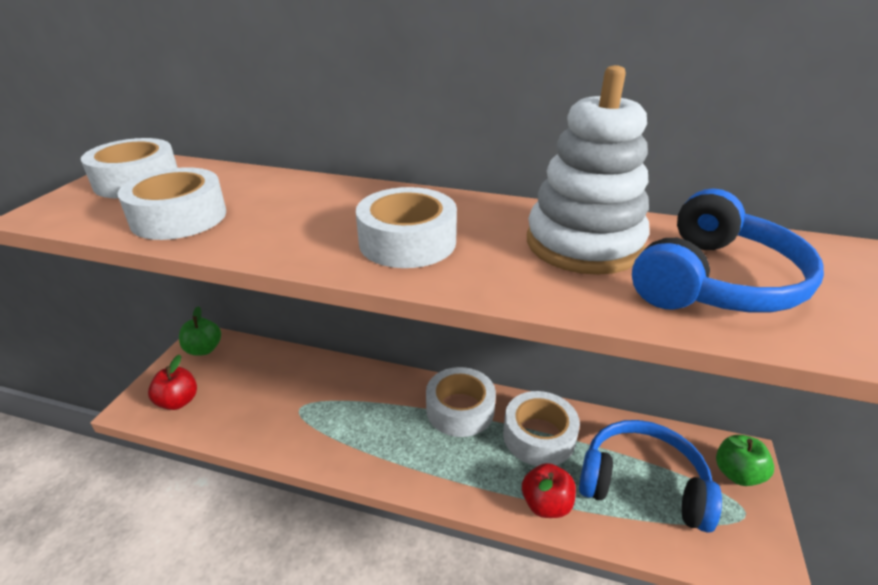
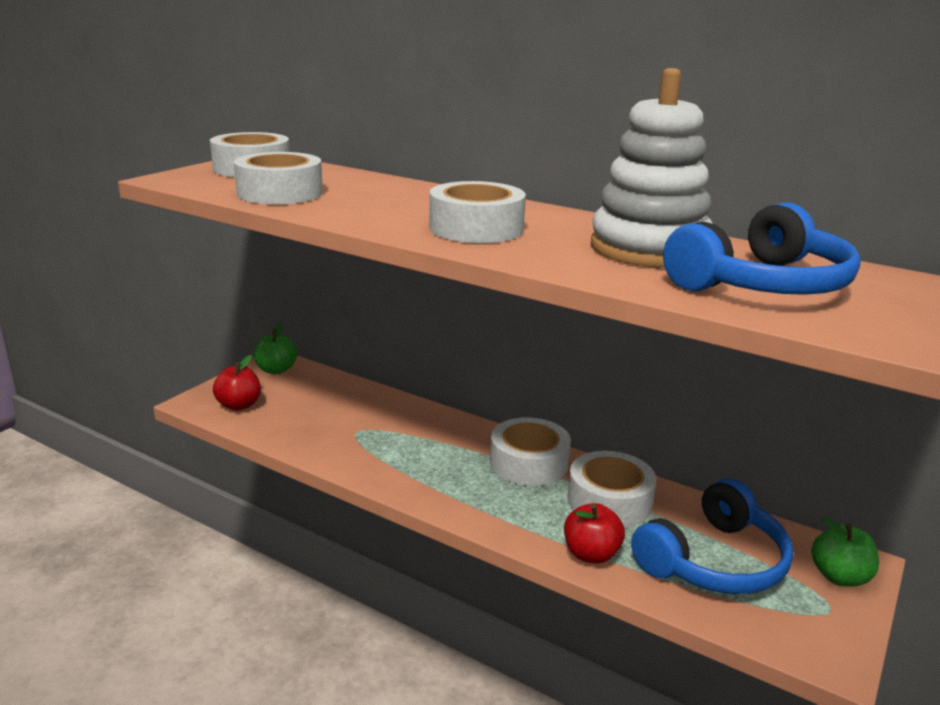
camera: 15 degrees right, 10 degrees down
(642, 483) = (714, 561): blue headphones -> blue headphones turned 105 degrees clockwise

